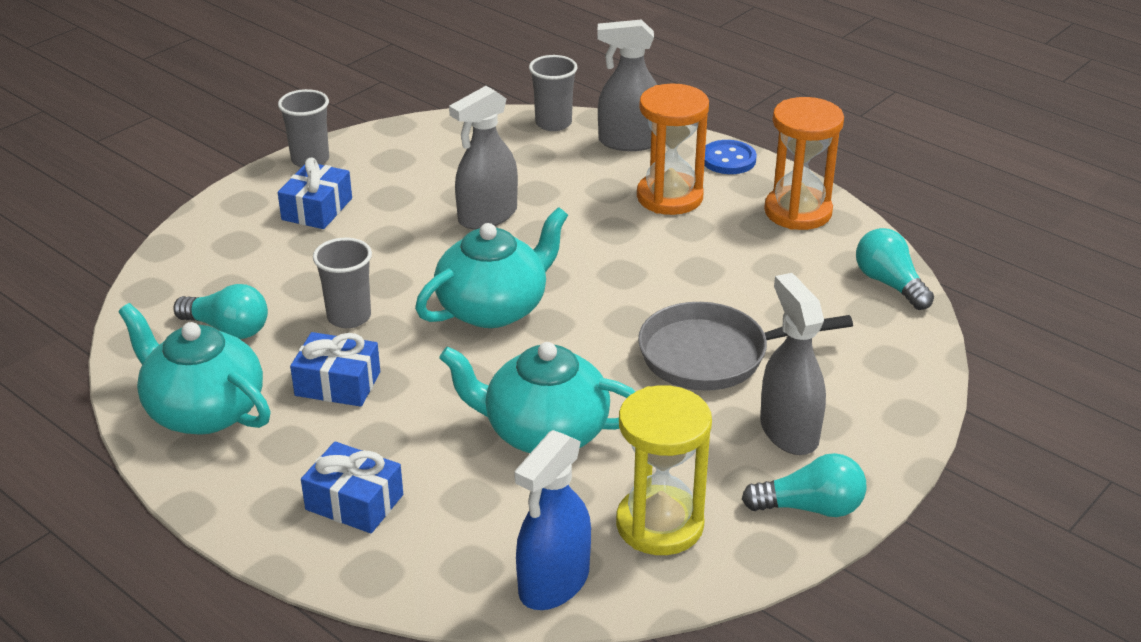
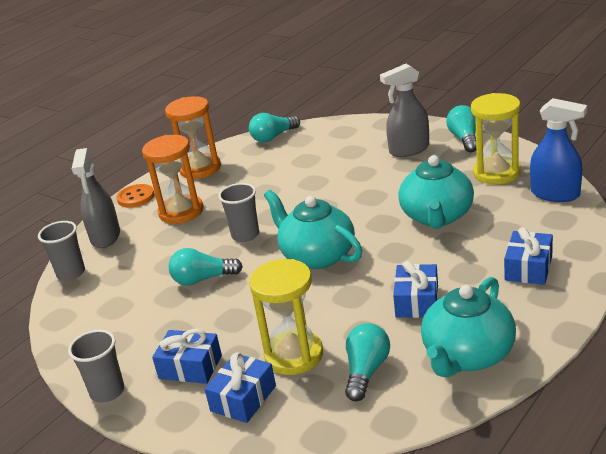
camera: 90 degrees left, 5 degrees down
(241, 243) = (243, 398): none -> blue gift
(291, 279) = (294, 355): none -> yellow hourglass
(349, 317) = (339, 314): grey cup -> grey cup (245, 235)
(487, 216) = (203, 279): grey spray bottle -> turquoise light bulb
(712, 355) = (350, 177): grey pan -> none
(728, 159) = (136, 197): blue button -> orange button

